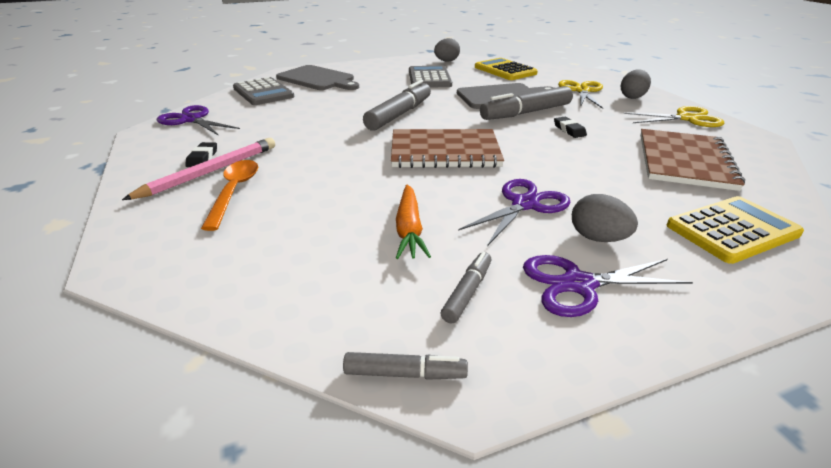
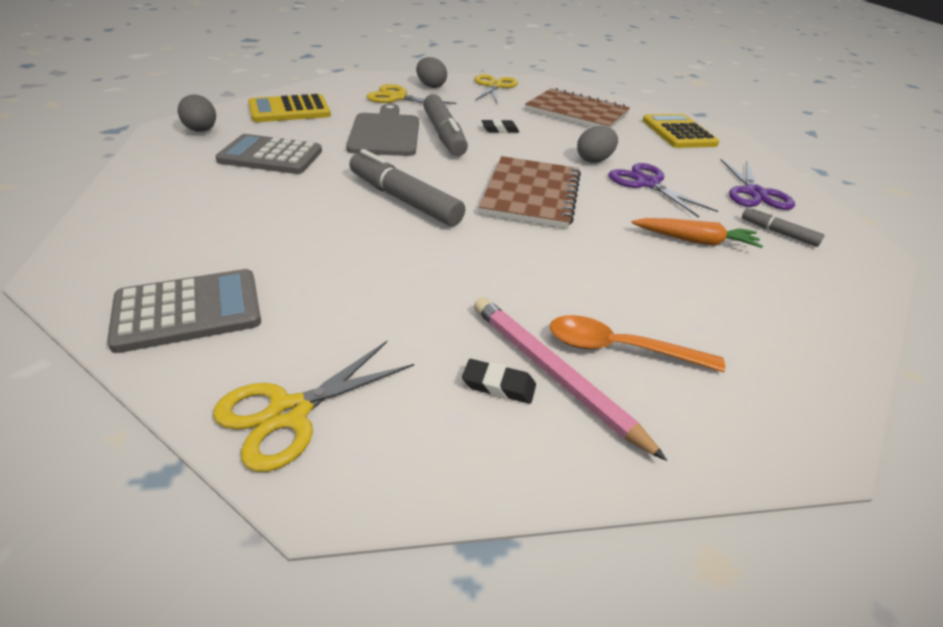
camera: 80 degrees left, 5 degrees up
(191, 120) = (289, 413): purple scissors -> yellow scissors
(317, 79) = (166, 243): grey cutting board -> none
(405, 373) = (874, 271): grey marker -> none
(597, 238) = (695, 172): grey egg -> grey egg (594, 160)

